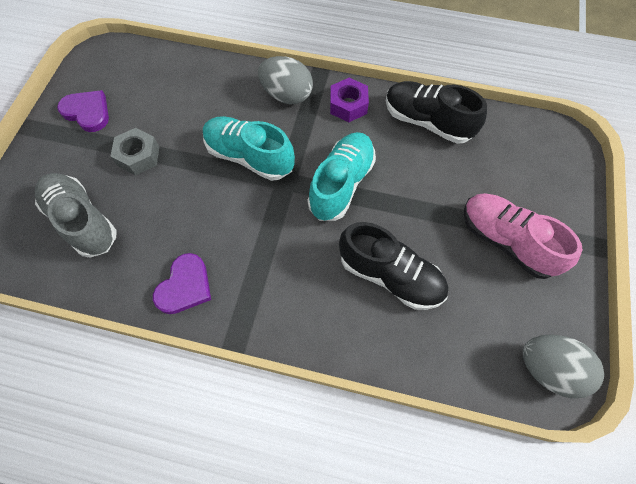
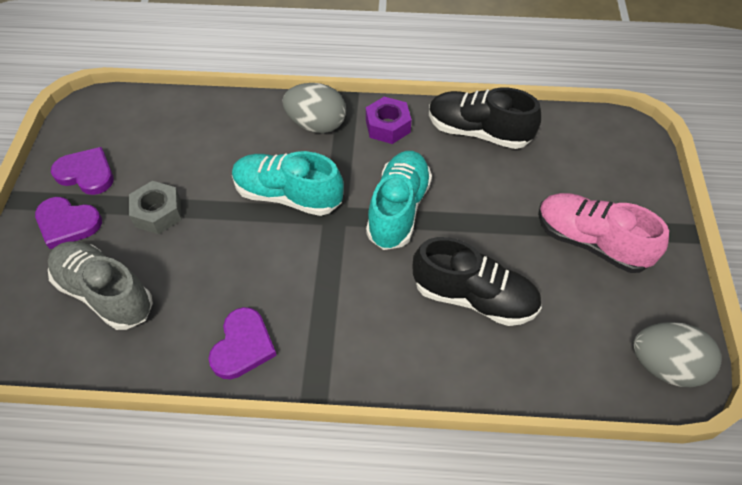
camera: 10 degrees left, 10 degrees down
(64, 154) = (67, 223): none -> purple heart

